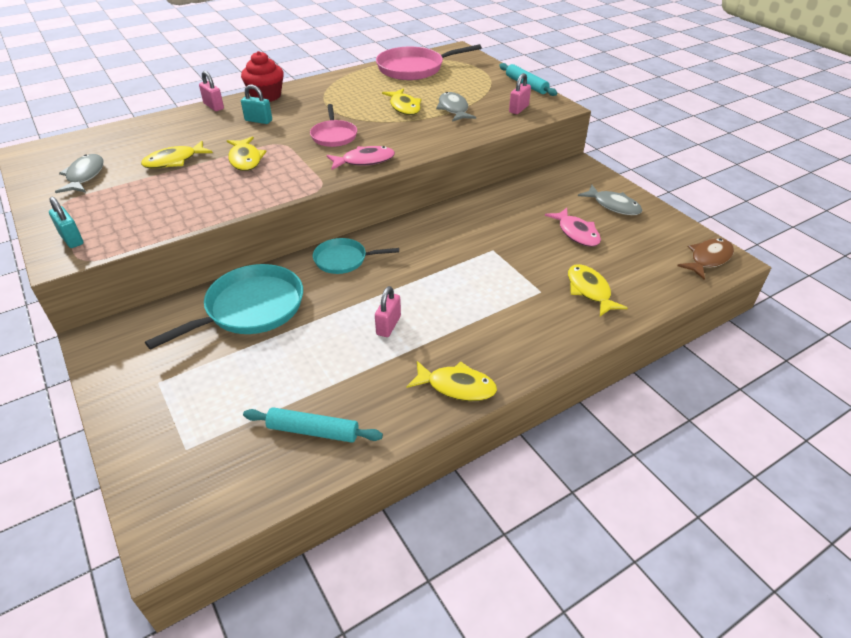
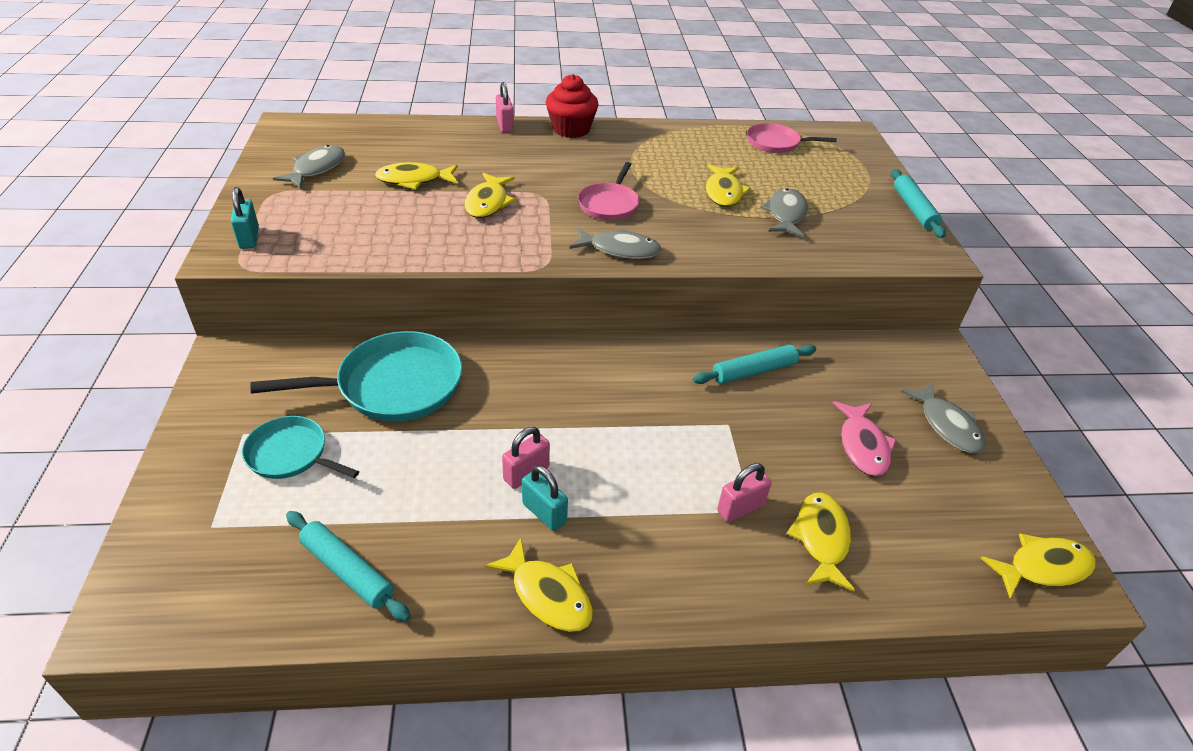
camera: 25 degrees right, 0 degrees up
(258, 120) = (539, 158): turquoise padlock -> turquoise padlock (544, 513)
(343, 260) = (536, 365): turquoise pan -> turquoise pan (290, 454)
(364, 161) = (620, 249): pink fish -> grey fish
(414, 68) = (776, 143): pink pan -> pink pan, size x0.59
(485, 214) = (754, 371): none -> turquoise rolling pin
(518, 109) = (876, 241): pink padlock -> pink padlock (740, 508)
(708, 259) = (1042, 567): brown fish -> yellow fish

